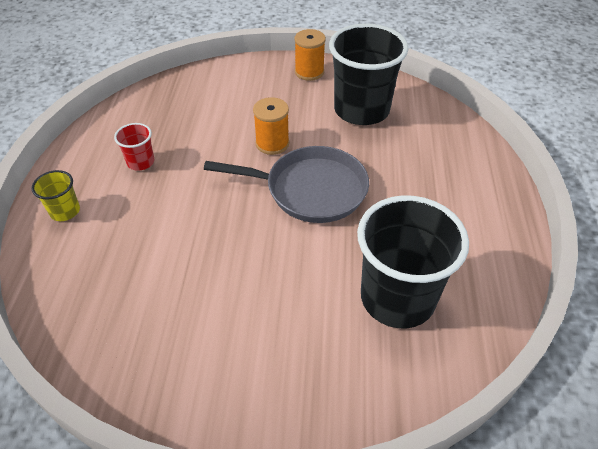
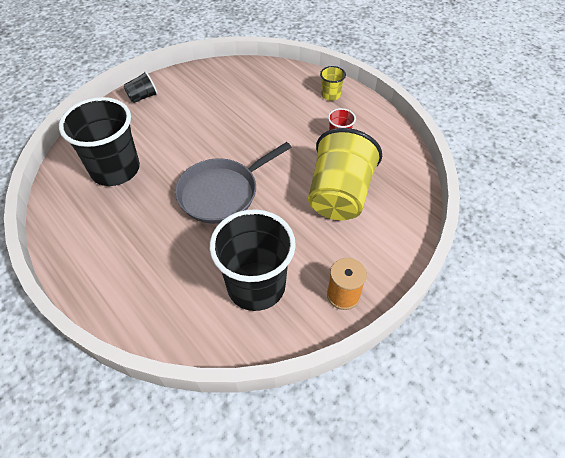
camera: 135 degrees right, 5 degrees up
(219, 121) = (339, 195): none -> yellow cup
(263, 405) = (143, 97): none -> black cup
(272, 143) = (283, 205): orange spool -> none

